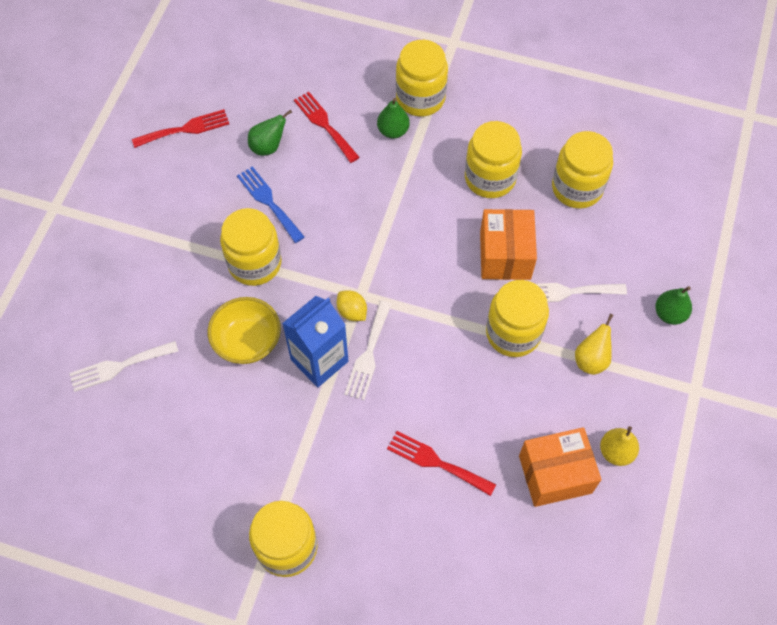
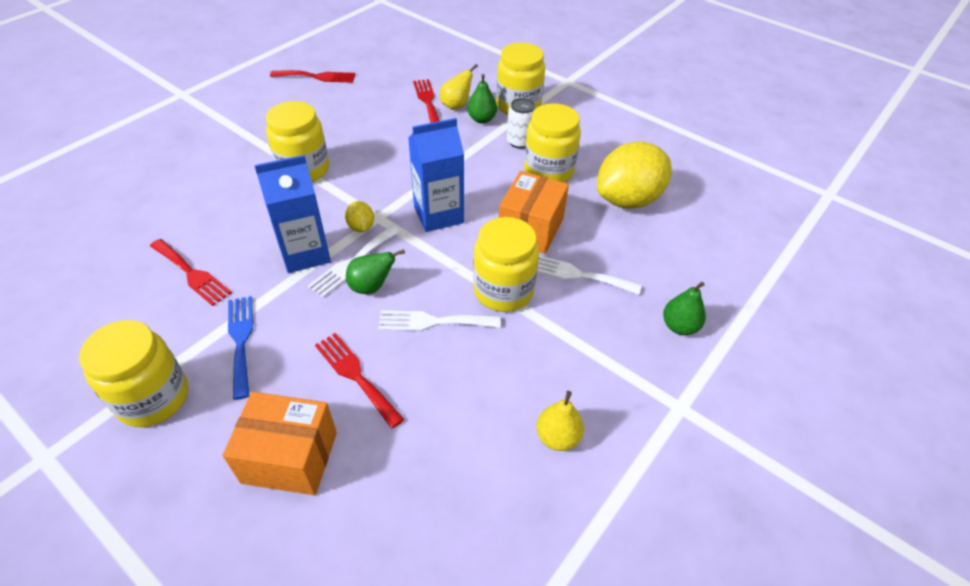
camera: 20 degrees right, 15 degrees down
(119, 366) = (136, 203): white fork -> white fork (433, 322)
(231, 421) = (191, 273): none -> red fork
(247, 341) = (254, 219): yellow bowl -> none
(268, 147) = (372, 102): green pear -> green pear (371, 287)
(268, 202) = (346, 134): blue fork -> blue fork (241, 340)
(414, 270) = (438, 215): none -> blue carton
(445, 149) = (520, 142): none -> white can
(555, 474) = (476, 434): orange box -> orange box (290, 457)
(577, 188) = (628, 200): yellow jar -> yellow lemon
(591, 359) = (573, 339): yellow pear -> yellow pear (456, 105)

